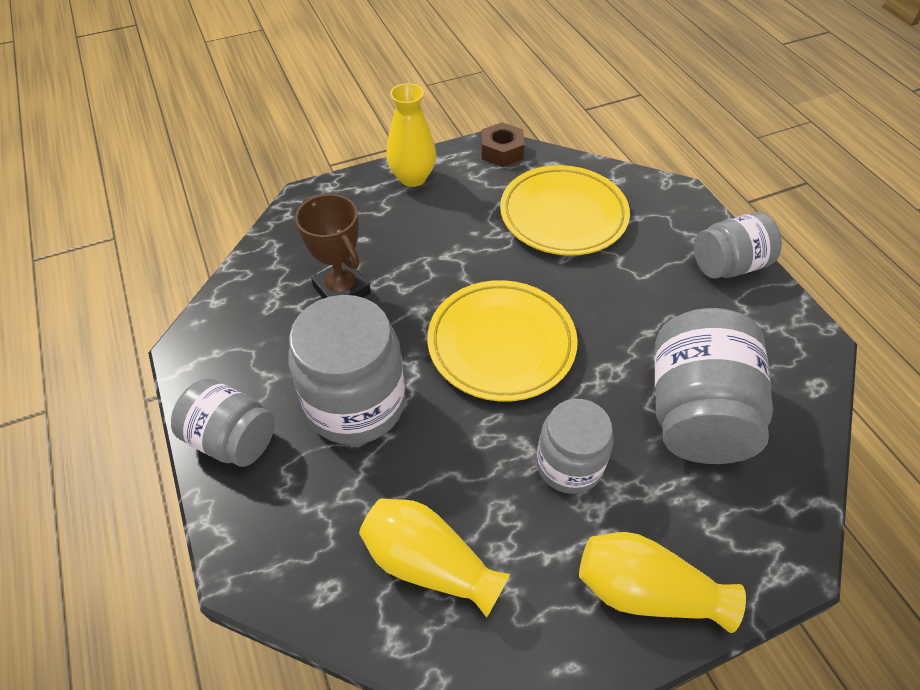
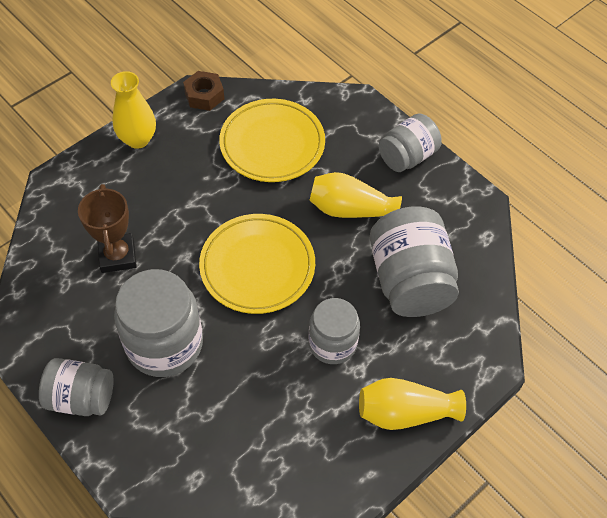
camera: 20 degrees left, 5 degrees up
(342, 290) = (117, 256): brown trophy -> brown trophy turned 45 degrees clockwise
(429, 563) = (258, 440): yellow vase -> yellow vase (350, 209)

